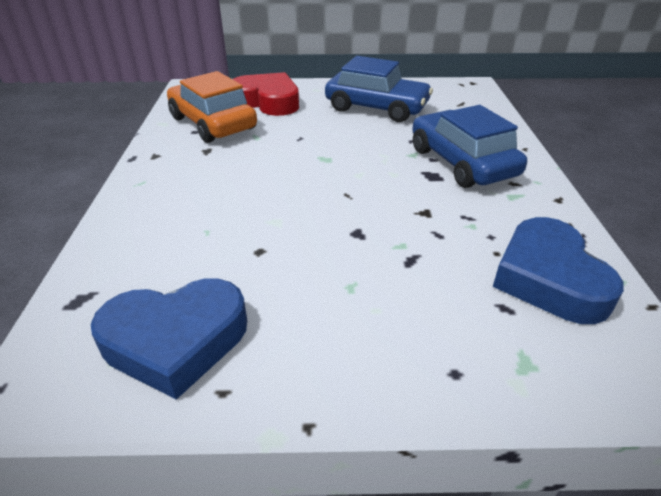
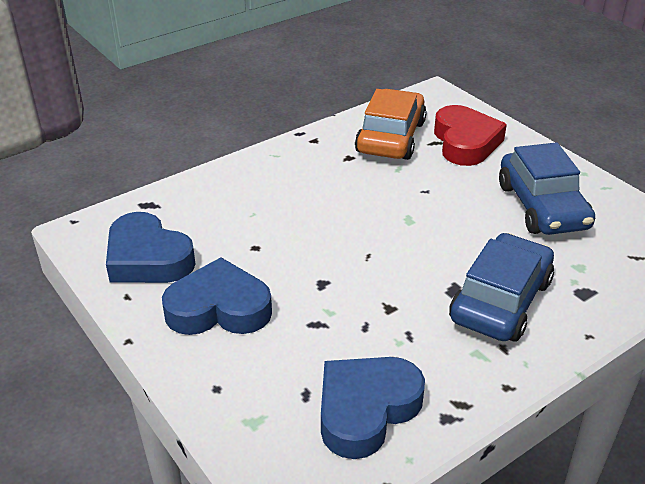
camera: 55 degrees right, 0 degrees up
(327, 316) = (219, 308): none -> blue heart

